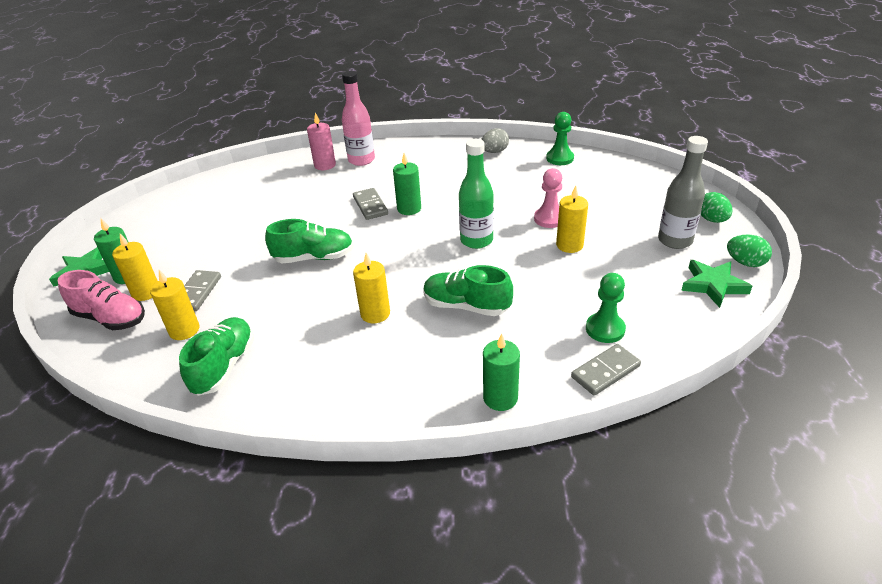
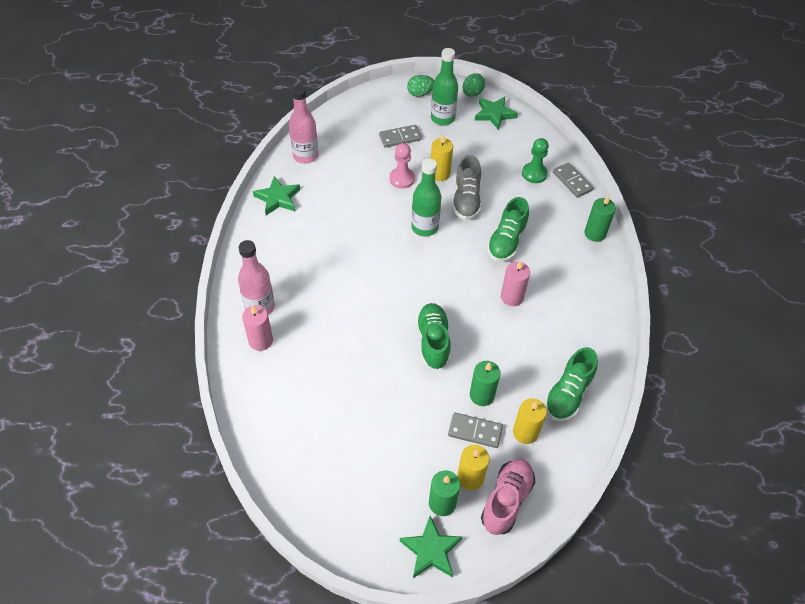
camera: 90 degrees left, 15 degrees up
(224, 366) = (568, 394): green shoe -> green shoe turned 75 degrees counterclockwise
(370, 206) = (354, 299): grey domino -> grey domino (400, 138)
(375, 313) = (512, 297): yellow candle -> pink candle
(409, 209) = (366, 270): green candle -> green candle (482, 395)
(494, 152) = (278, 198): grey egg -> green star
(530, 268) = (466, 200): none -> grey shoe
(560, 158) = (305, 156): green pawn -> pink bottle
(675, 240) = (442, 118): grey bottle -> green bottle

